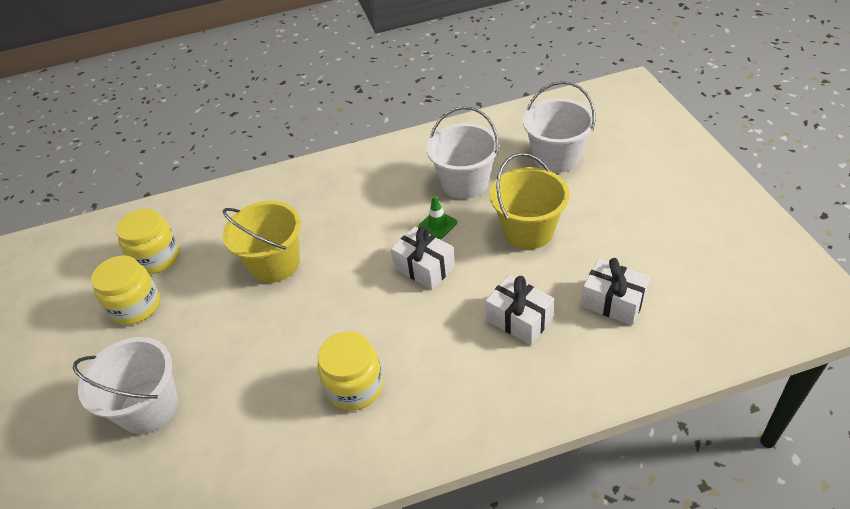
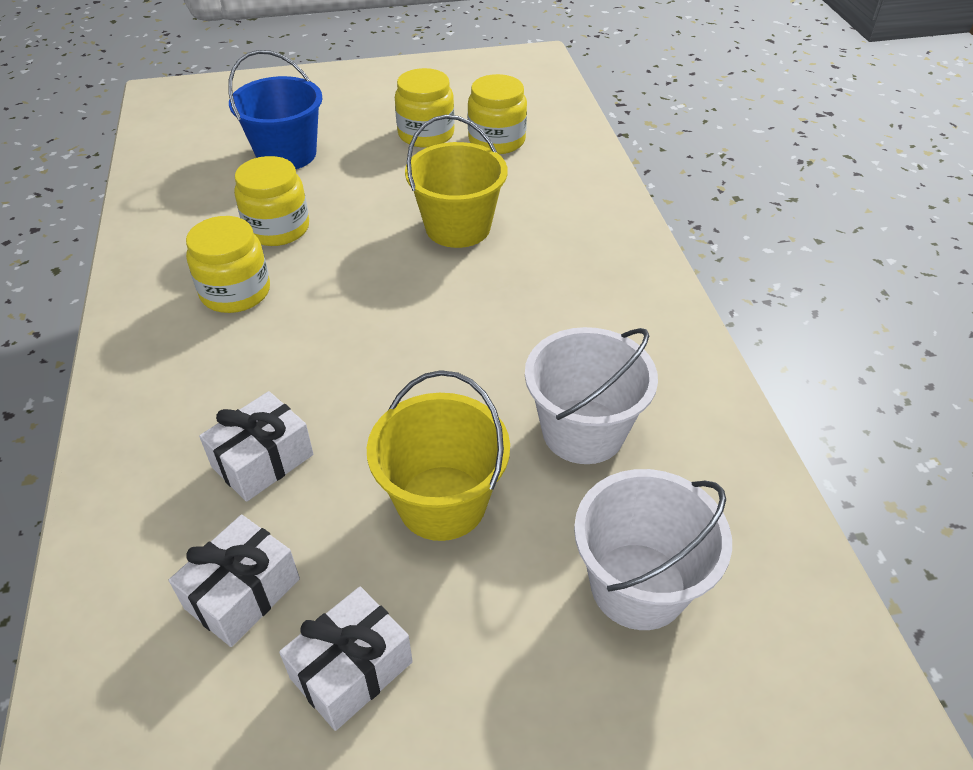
camera: 90 degrees right, 0 degrees up
(149, 407) = (286, 154): white bucket -> blue bucket
(269, 381) = (277, 228): none -> yellow jar
(424, 267) = (402, 365): white gift -> white gift (351, 670)
(437, 225) = (488, 387): green traffic cone -> none

